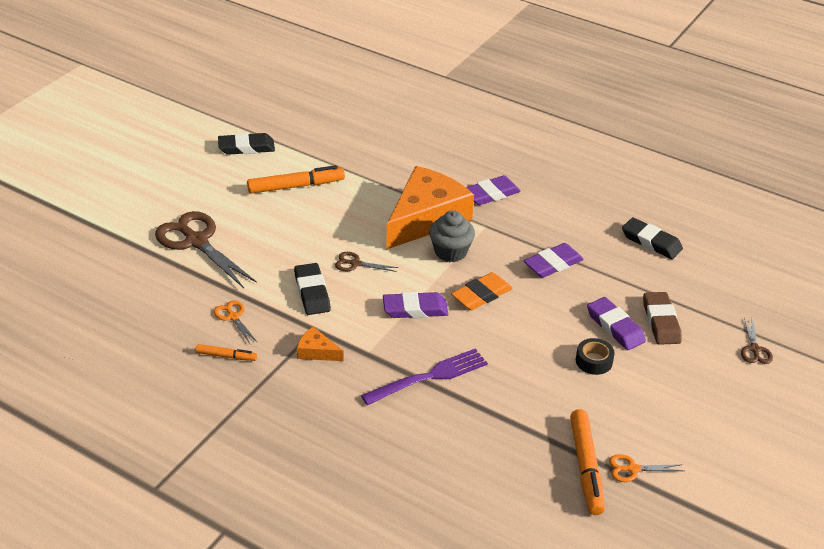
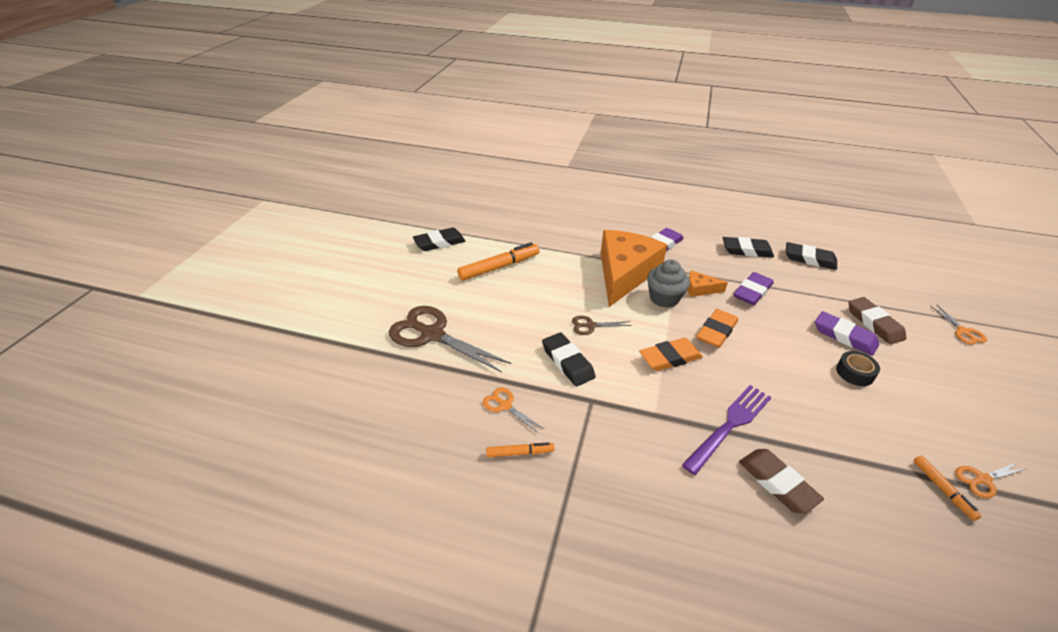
camera: 15 degrees left, 0 degrees up
(316, 351) = (607, 424): orange cheese -> orange cheese (700, 289)
(415, 309) = (670, 358): purple eraser -> orange eraser
(437, 428) = (777, 483): none -> brown eraser
(584, 218) = (746, 250): none -> black eraser
(586, 467) = (942, 490): orange marker -> orange marker, size x0.54
(754, 349) = (963, 331): brown scissors -> orange scissors

